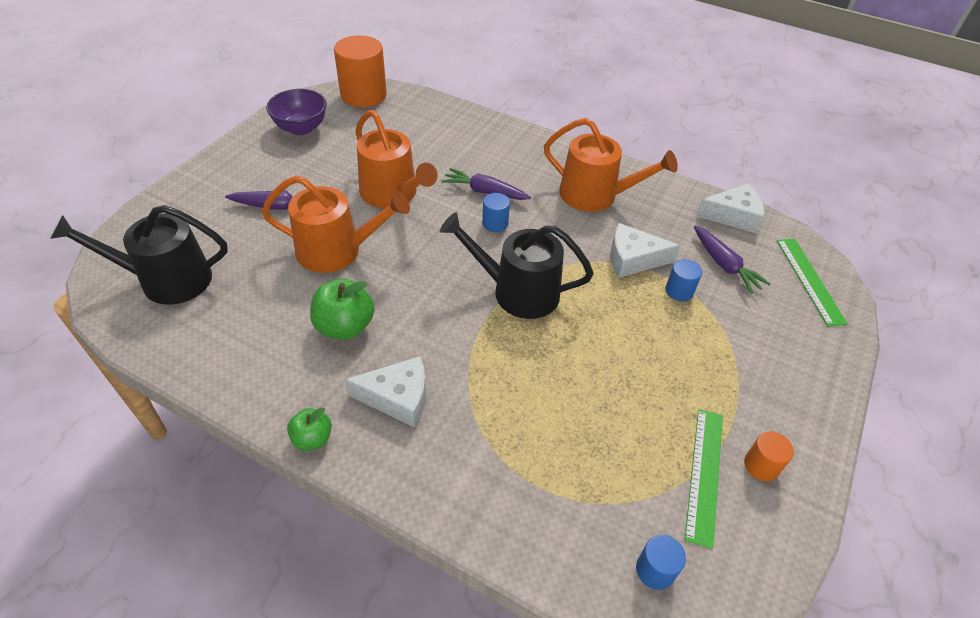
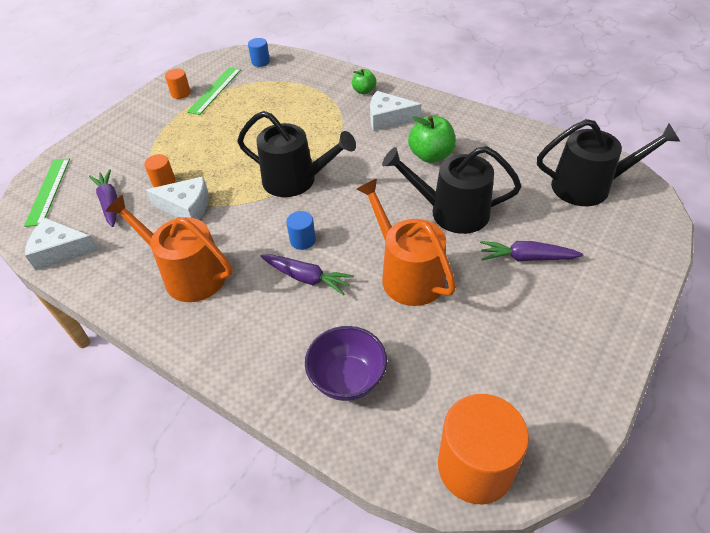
camera: 170 degrees left, 0 degrees up
(301, 128) = (547, 383): purple bowl -> purple bowl (347, 379)
(312, 438) = (437, 101): green apple -> green apple (364, 91)
(337, 251) = (452, 212): orange watering can -> black watering can
(679, 291) = (164, 182): blue cylinder -> orange cylinder

